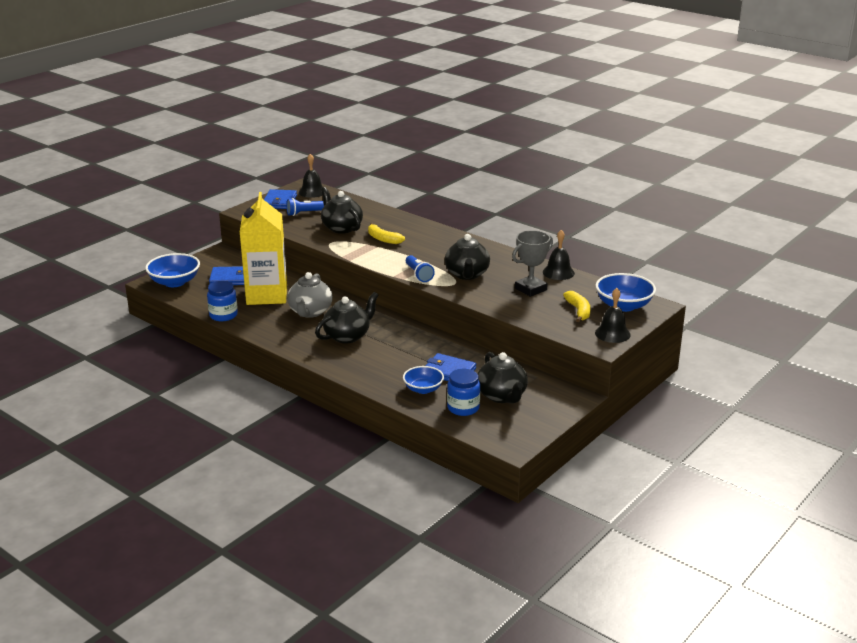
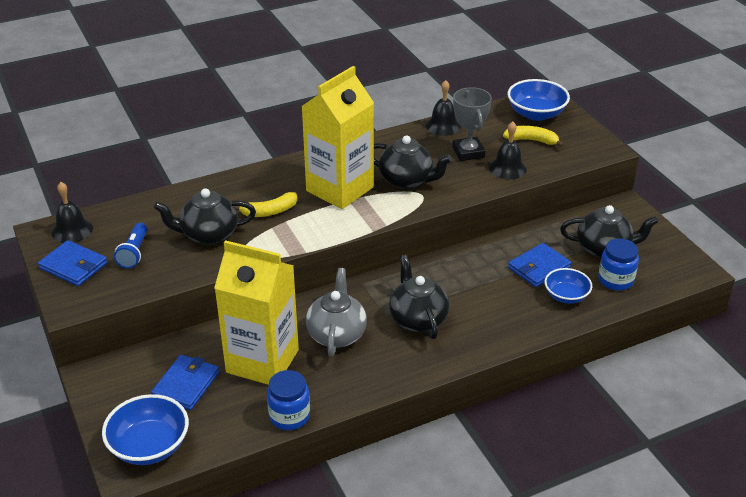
camera: 65 degrees left, 10 degrees up
(310, 312) = (337, 334): grey teapot -> grey teapot turned 120 degrees counterclockwise
(418, 275) = (383, 212): blue flashlight -> none
(432, 254) = (339, 189): none -> yellow carton
(612, 333) = (587, 137): black bell -> black bell (507, 168)

